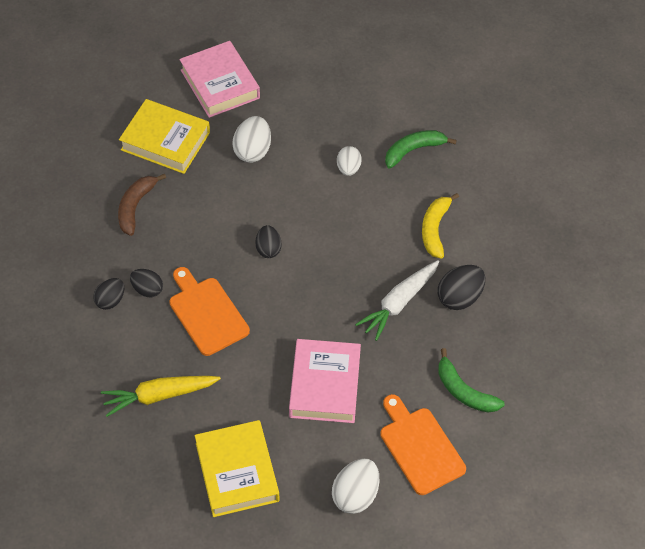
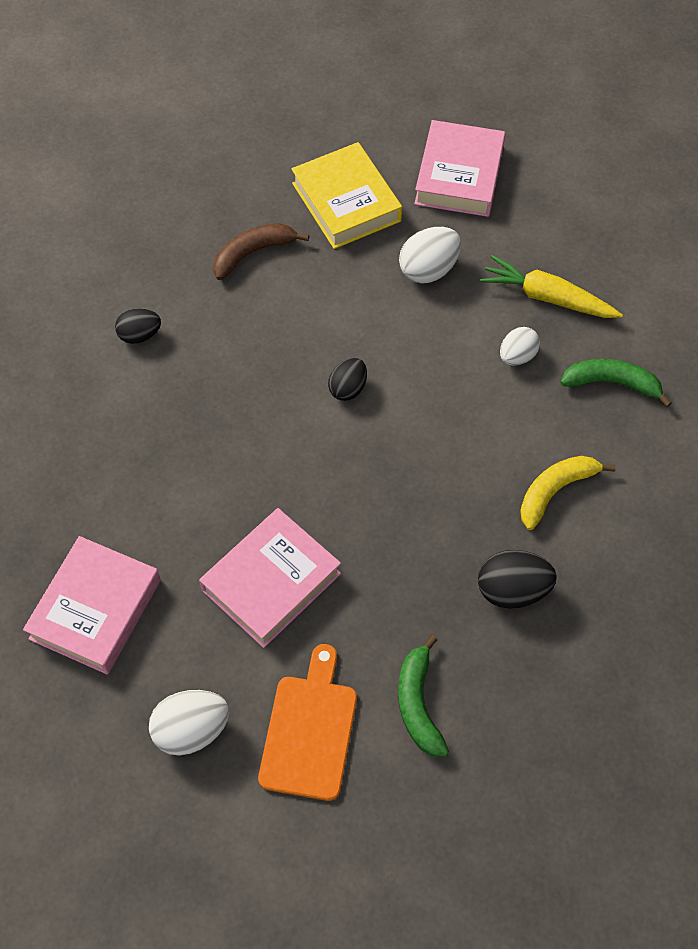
camera: 40 degrees right, 5 degrees up
(147, 289) = (185, 348): black egg -> none
(159, 396) = (94, 469): yellow carrot -> yellow carrot (547, 297)
(207, 313) = (221, 415): orange cutting board -> none
(237, 472) = (96, 609): yellow book -> pink book
(398, 303) = (435, 548): white carrot -> none

